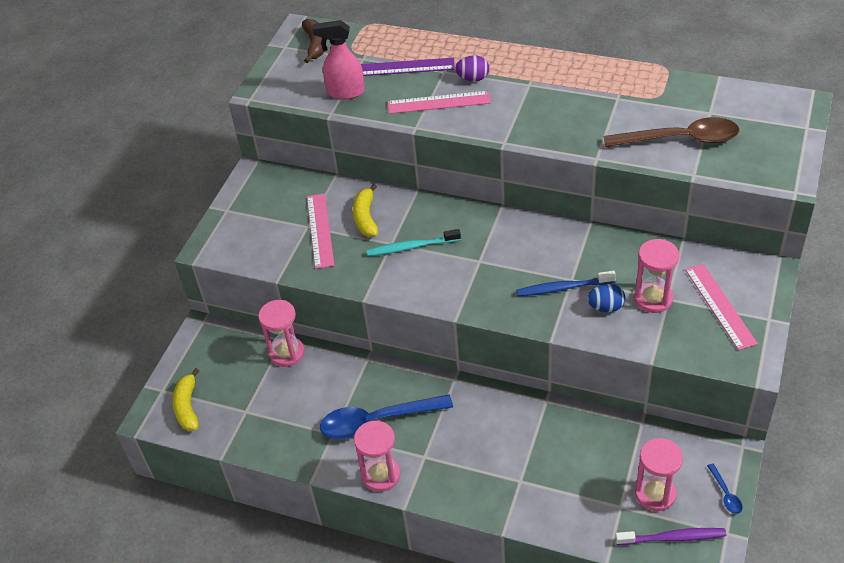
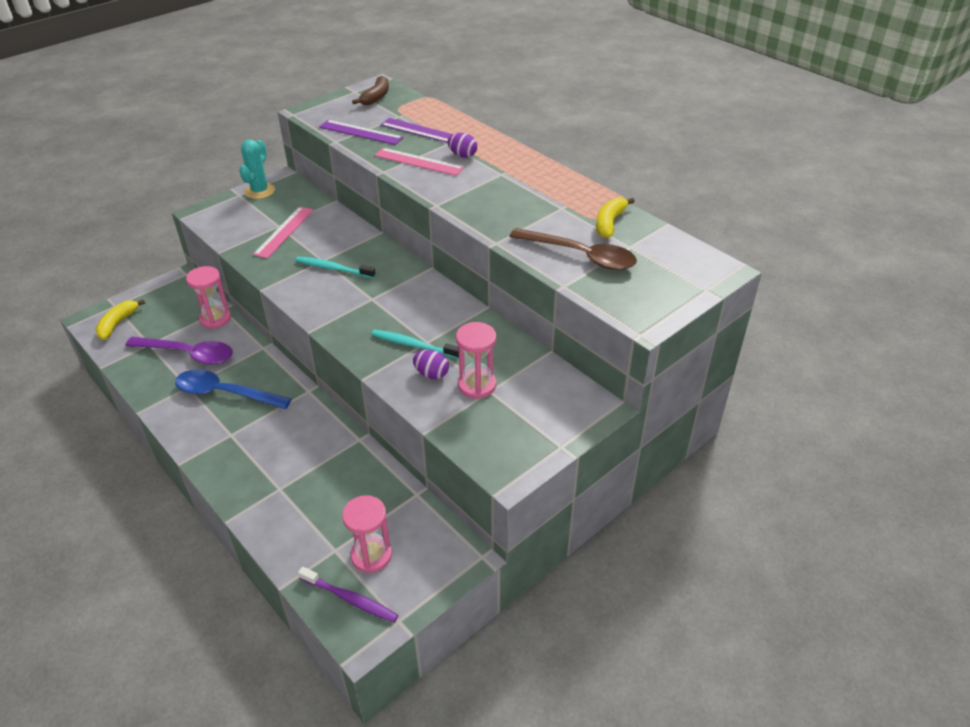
camera: 25 degrees right, 5 degrees down
(244, 197) = (259, 191): none -> turquoise cactus
(298, 401) = (188, 354): none -> purple spoon
(345, 92) = (361, 132): pink spray bottle -> purple ruler
(366, 217) = (324, 236): yellow banana -> yellow banana (609, 223)
(381, 475) = (188, 432): pink hourglass -> none
(563, 288) = (414, 345): blue toothbrush -> turquoise toothbrush
(605, 307) = (431, 374): blue egg -> purple egg
(720, 306) = (527, 416): pink ruler -> none
(725, 494) = (429, 588): blue spoon -> none

